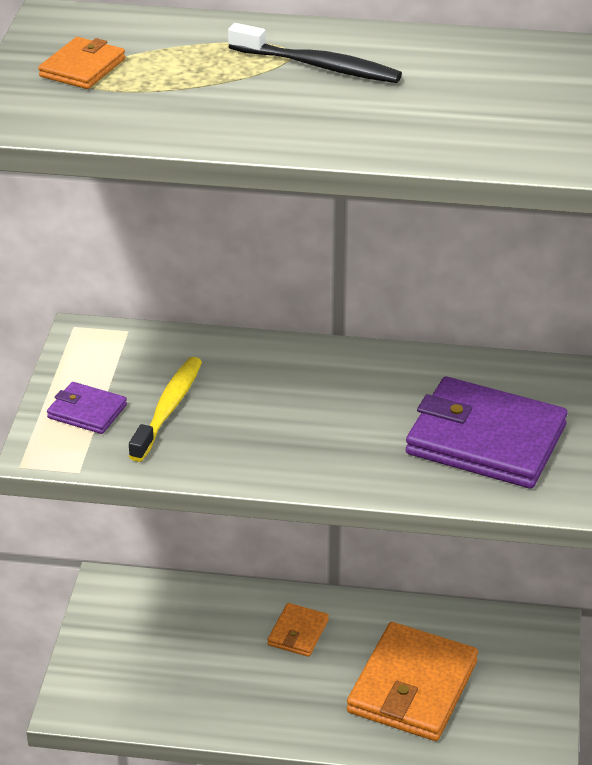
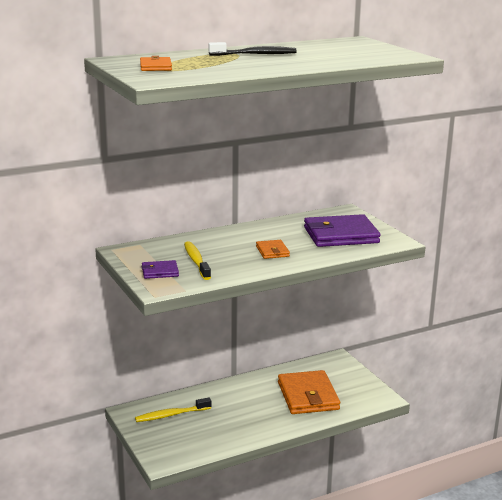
camera: 35 degrees left, 15 degrees down
(162, 622) = (171, 415): none -> yellow toothbrush
(298, 632) = (238, 396): orange wallet -> orange wallet (272, 251)

